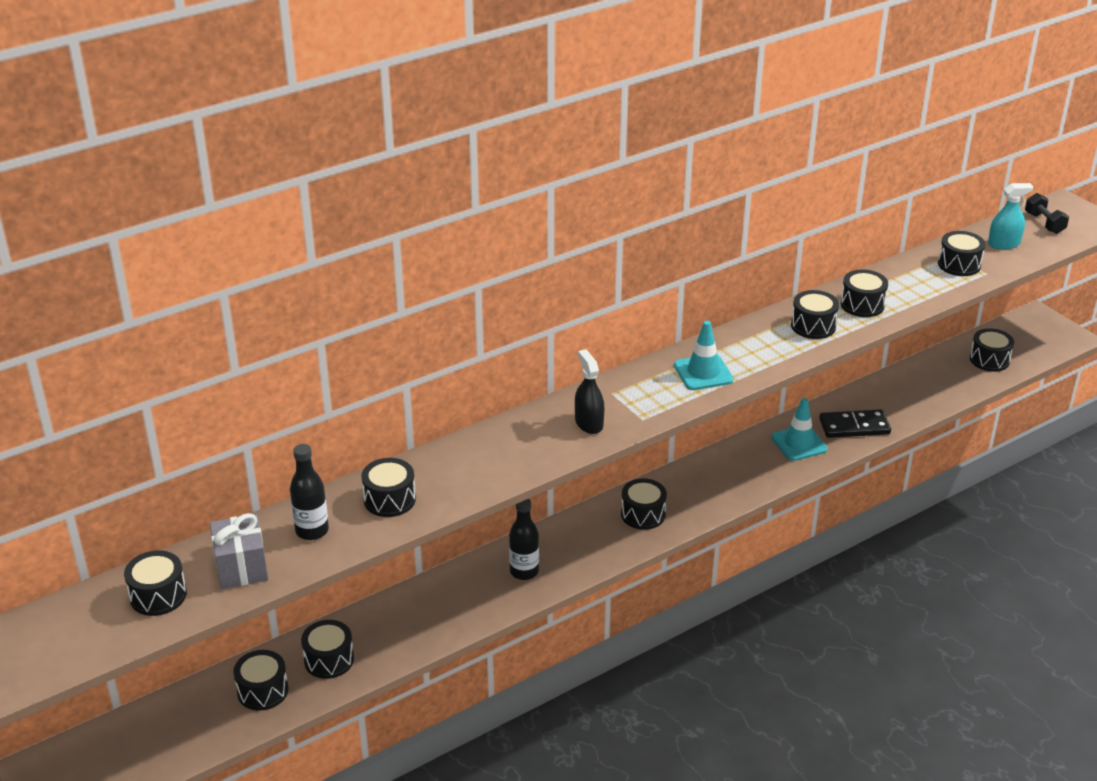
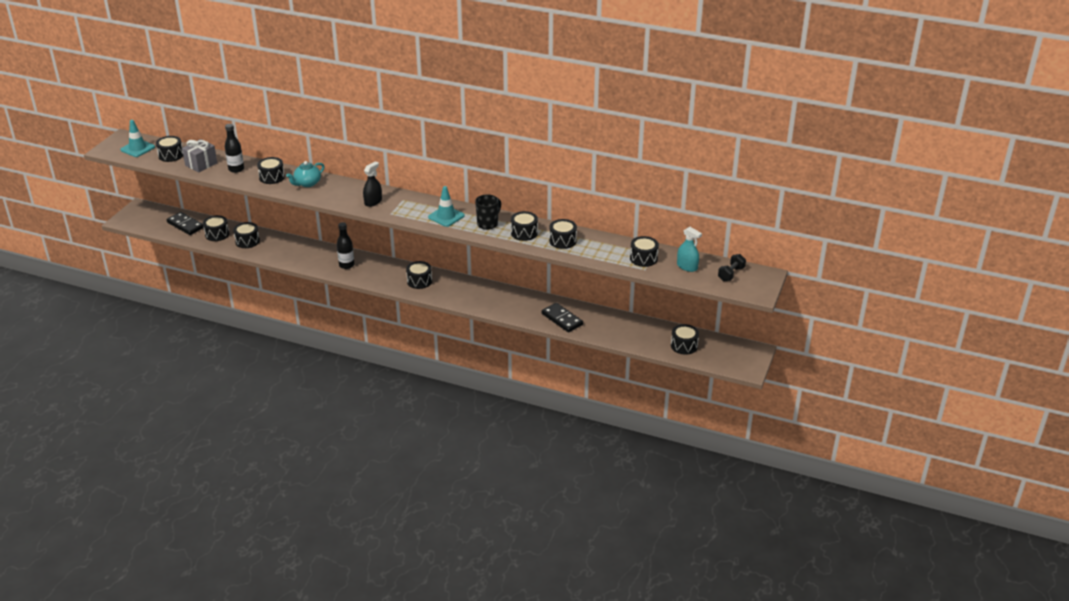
camera: 55 degrees right, 0 degrees up
(182, 722) = (185, 225): none -> black domino
(456, 468) = (307, 183): none -> turquoise teapot
(760, 345) = (488, 224): none -> black mug
(799, 443) = (527, 307): turquoise traffic cone -> turquoise traffic cone (137, 148)

